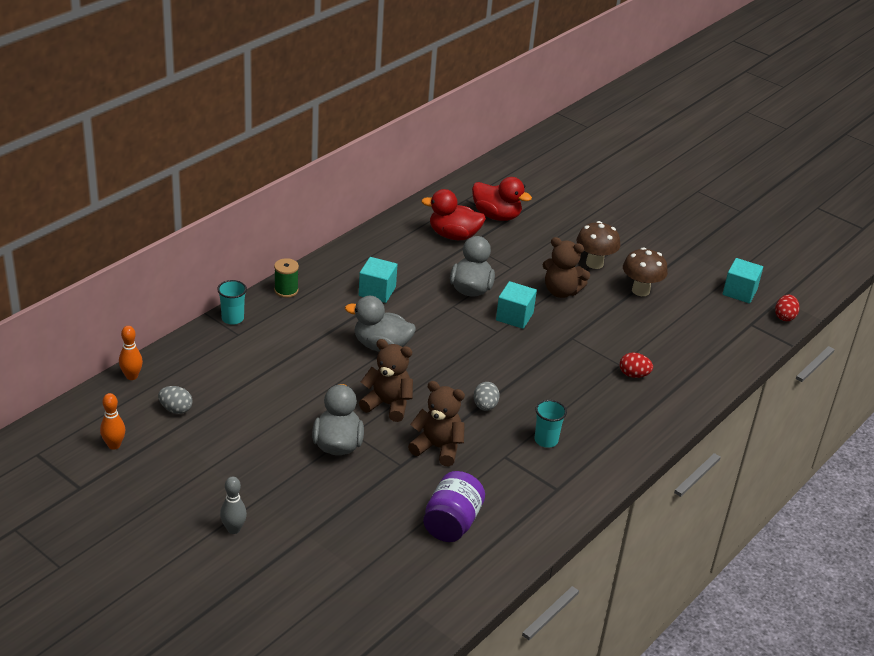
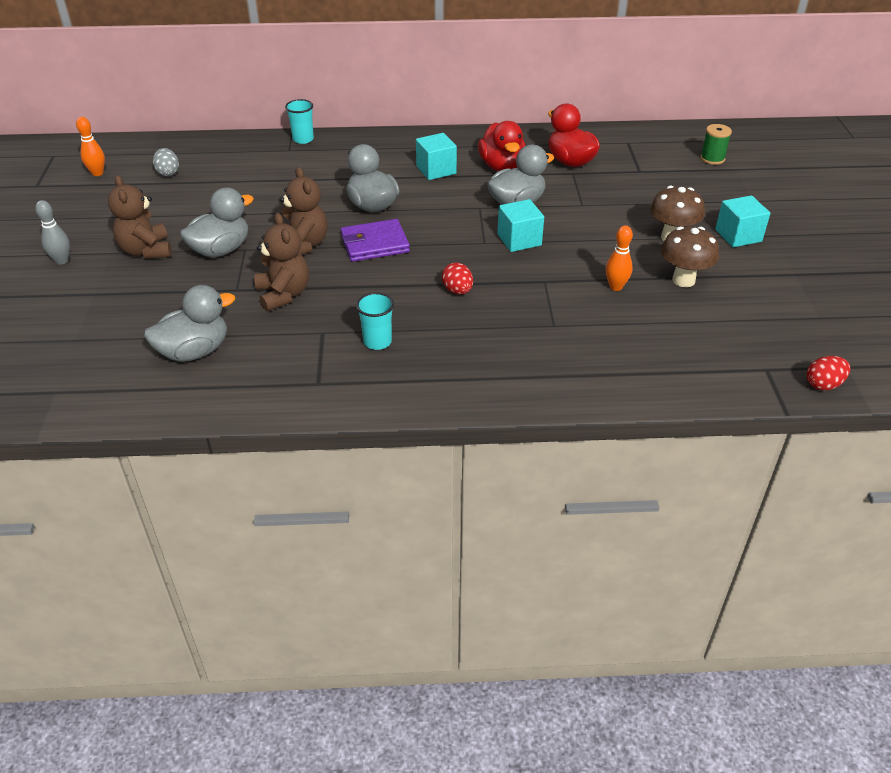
camera: 50 degrees right, 5 degrees up
(131, 376) = (181, 141): orange bowling pin -> orange bowling pin (616, 287)
(286, 290) = (370, 139): green spool -> green spool (712, 159)
(432, 374) = (375, 244): none -> purple wallet
(452, 523) = (194, 351): purple jar -> grey duck
(485, 406) = (374, 288): grey egg -> none
(496, 216) = (635, 164): red duck -> red duck (502, 167)
(561, 291) = (598, 243): brown teddy bear -> brown teddy bear (146, 251)
(633, 375) = (552, 340): red egg -> red egg (457, 291)
(739, 292) = (802, 335): turquoise cube -> turquoise cube (738, 235)

